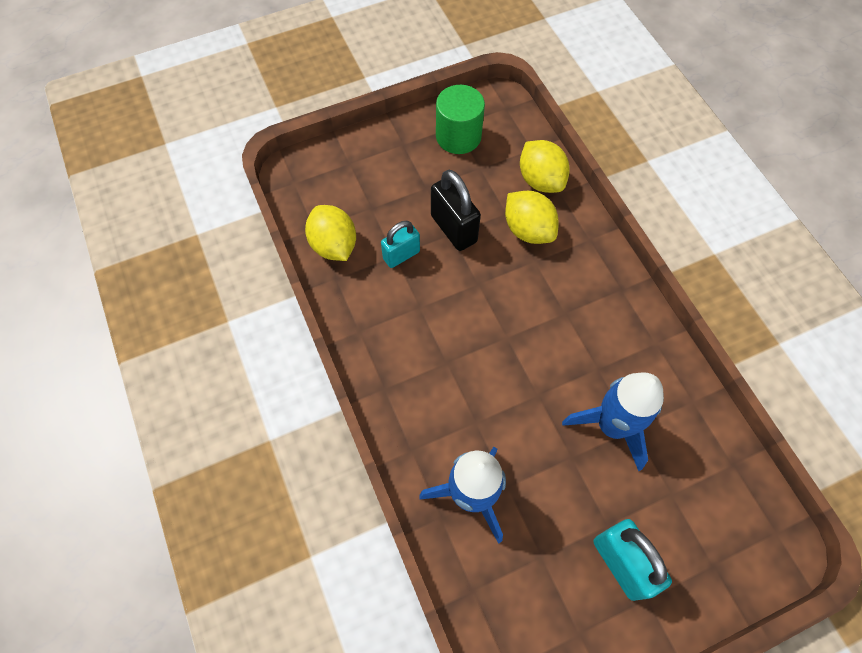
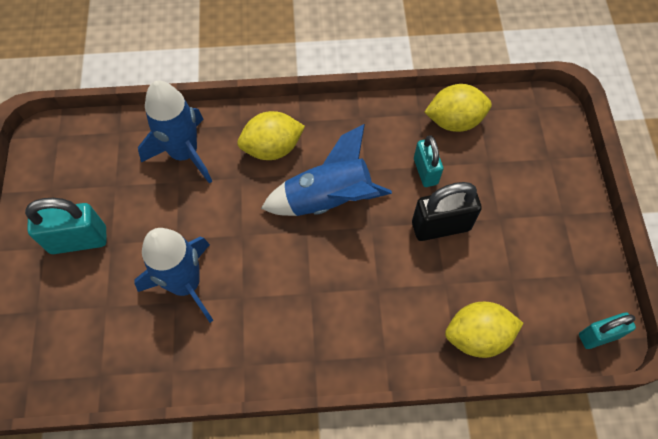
camera: 110 degrees right, 0 degrees up
(458, 136) = (561, 272): green cylinder -> none
(465, 329) = (328, 199): none -> blue rocket
(501, 105) = (598, 336): none -> turquoise padlock
(528, 230) = (417, 296): yellow lemon -> yellow lemon (272, 148)

